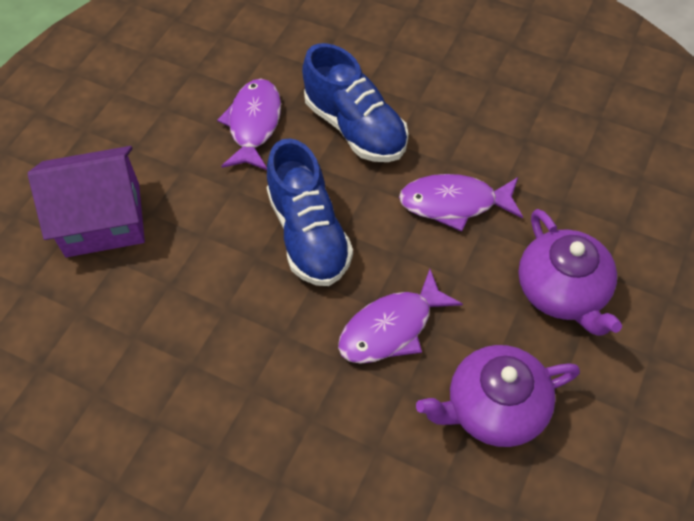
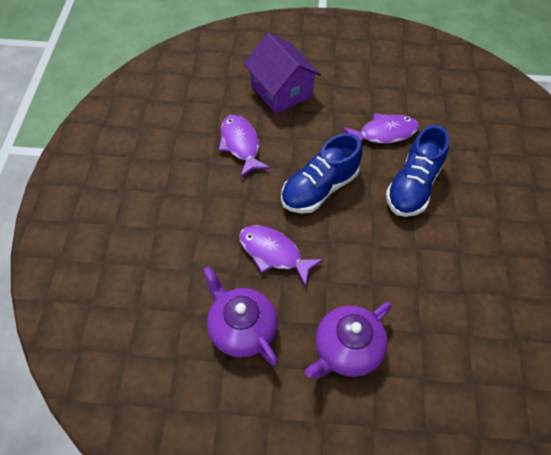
camera: 65 degrees right, 0 degrees up
(454, 203) = (383, 261): purple fish -> purple fish (240, 145)

